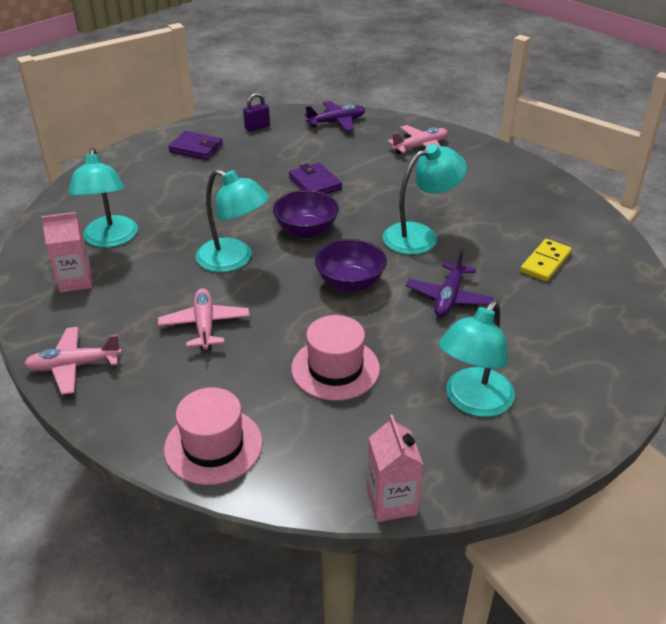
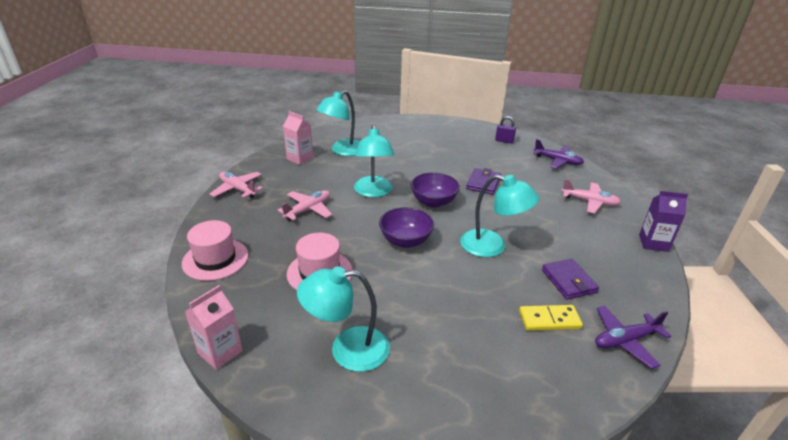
camera: 50 degrees right, 5 degrees down
(196, 148) = (453, 134): purple wallet -> purple wallet (568, 281)
(448, 297) = (444, 288): purple plane -> purple plane (625, 340)
(509, 154) = (653, 243): none -> purple carton

